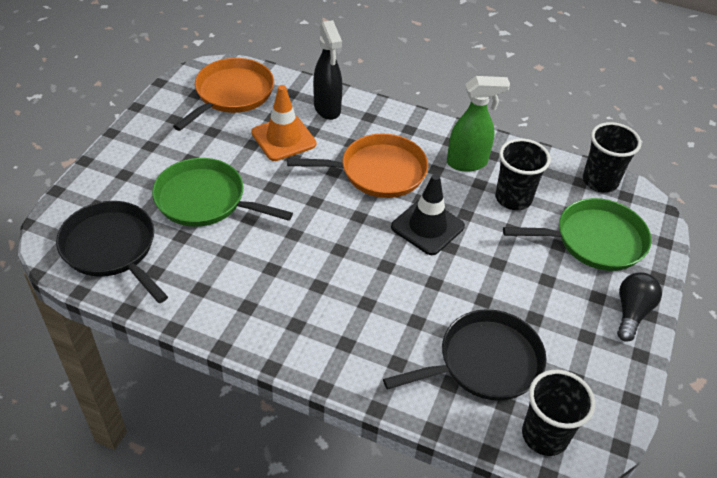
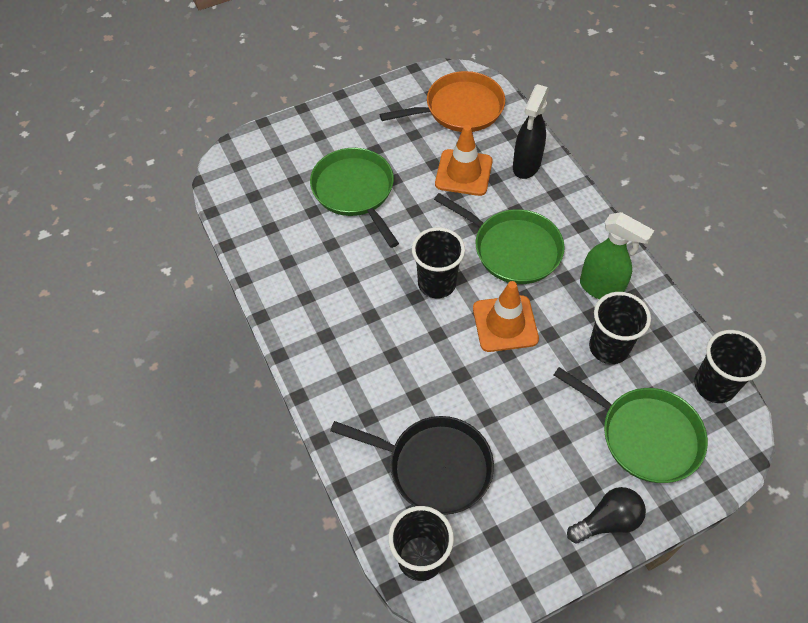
camera: 45 degrees right, 10 degrees up
(111, 248) = (258, 191): black pan -> none
(346, 230) = (437, 283): none -> black cup
(378, 172) = (513, 249): orange pan -> green pan
(427, 227) = (505, 324): black traffic cone -> orange traffic cone

